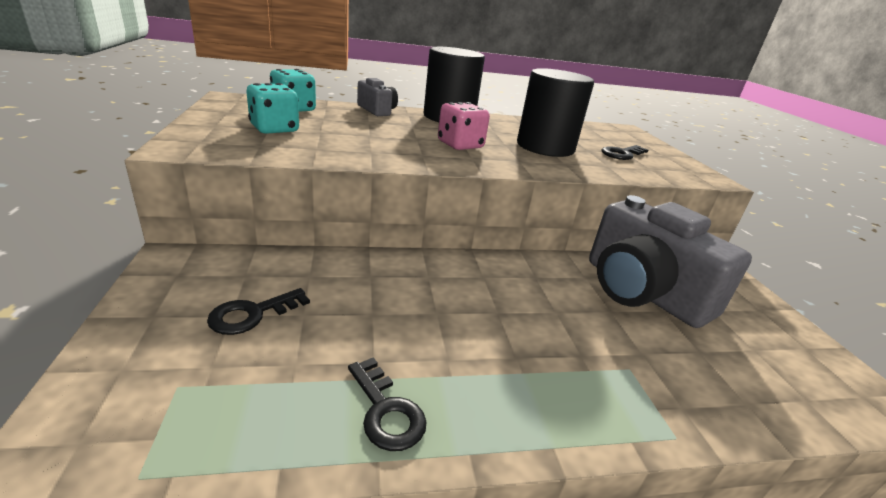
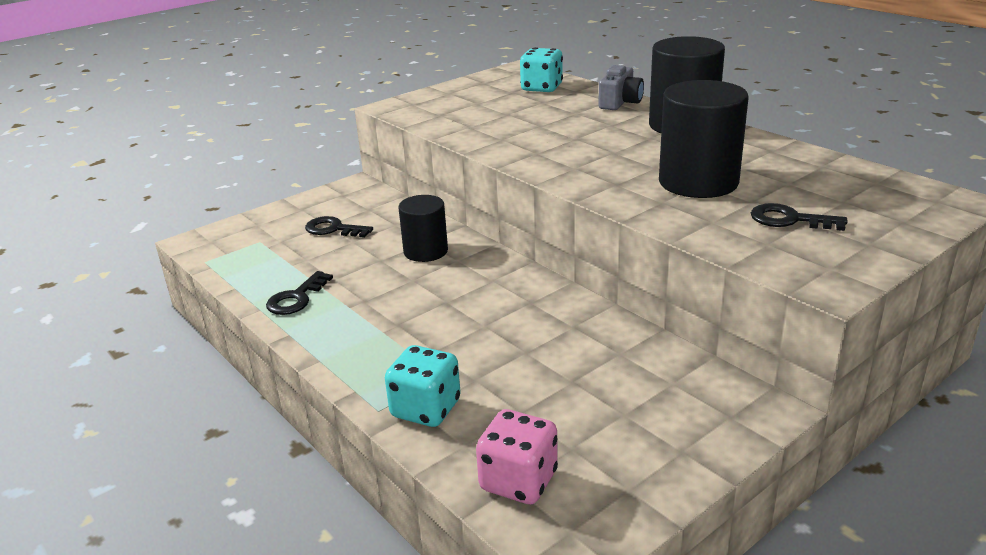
camera: 65 degrees right, 0 degrees up
(274, 129) = (480, 104): turquoise dice -> turquoise dice (426, 409)
(390, 283) = (425, 251): none -> black cylinder
(460, 145) = (600, 154): pink dice -> pink dice (518, 481)
(642, 291) = (594, 363): grey camera -> none

